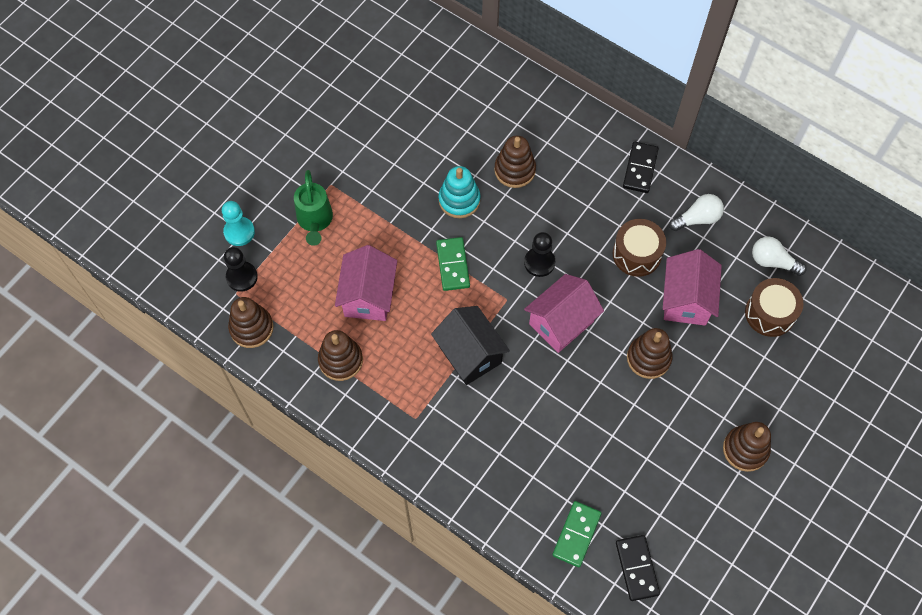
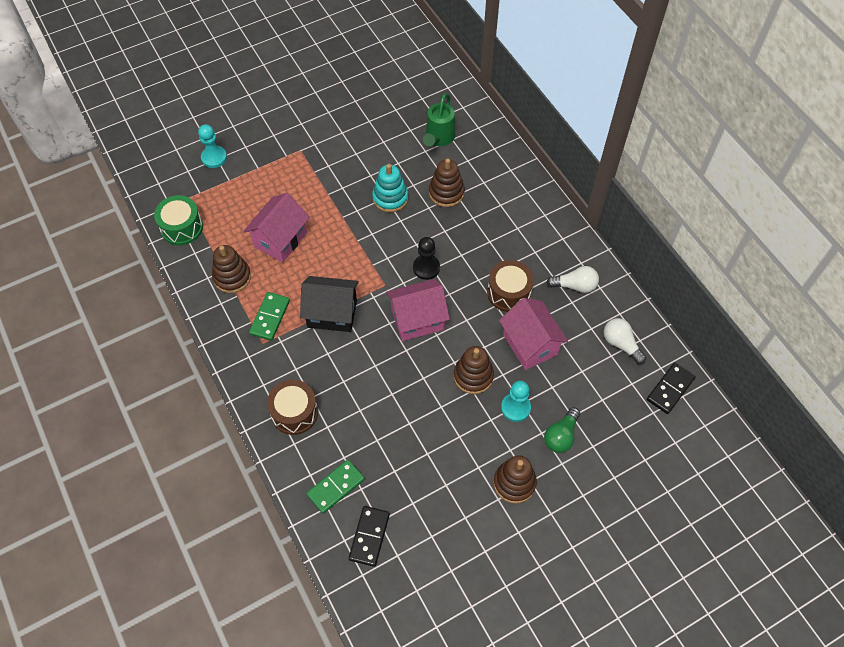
camera: 25 degrees right, 5 degrees down
(242, 277) = (196, 189): black pawn -> none
(251, 328) = (182, 227): brown stacking toy -> green drum
(315, 221) = (273, 171): green watering can -> green watering can (439, 138)
(453, 265) = (357, 243): green domino -> green domino (270, 317)
(470, 354) = (332, 313): black house -> black house turned 75 degrees counterclockwise
(640, 169) = (548, 230): black domino -> black domino (670, 389)
(686, 300) = (530, 344): pink house -> pink house turned 60 degrees counterclockwise
(707, 373) = (515, 408): none -> turquoise pawn
(764, 381) = (561, 436): none -> green light bulb
(770, 313) = (596, 383): brown drum -> brown drum (294, 412)

